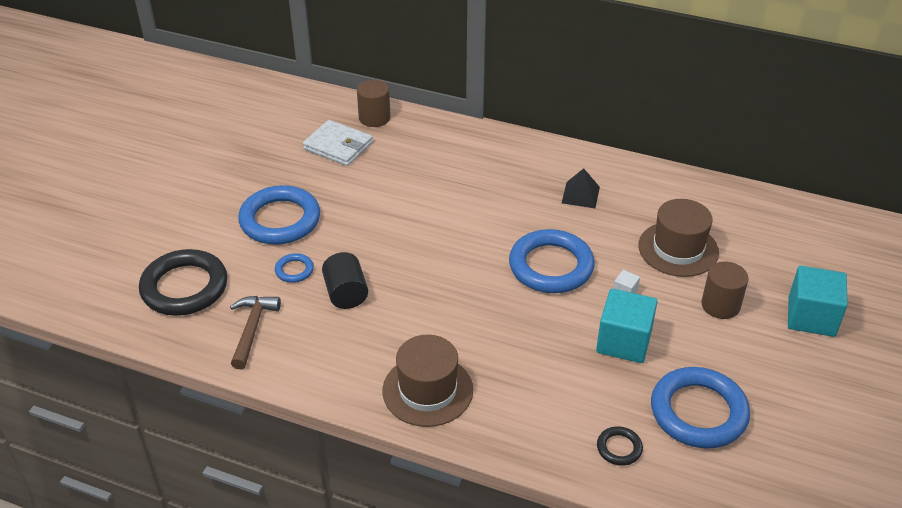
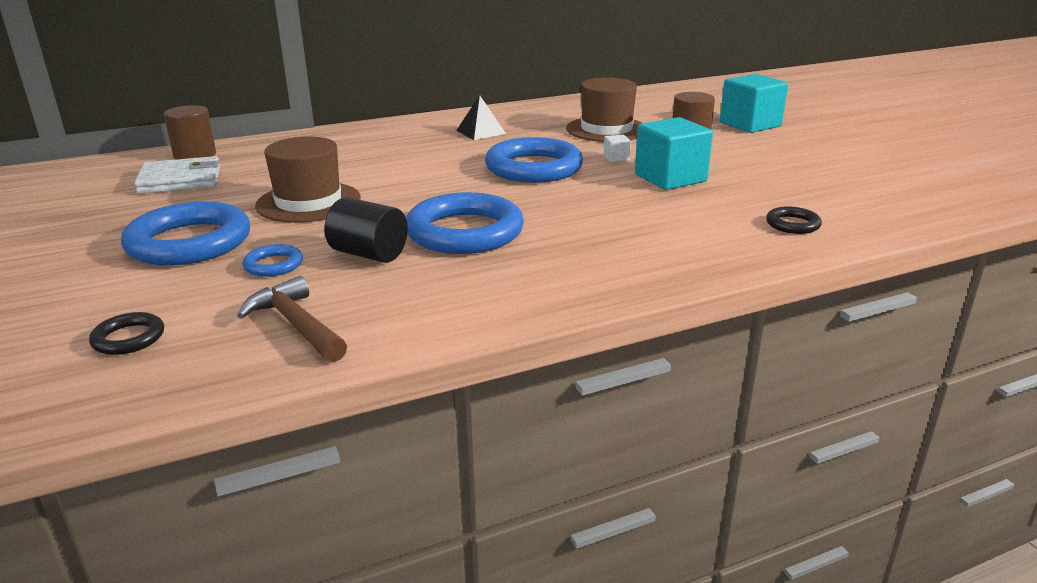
camera: 45 degrees left, 15 degrees down
(184, 287) = (128, 338): black ring -> black ring, size x0.46
(427, 390) = (581, 271): brown hat -> brown hat (308, 202)
(698, 412) = (793, 185): blue ring -> blue ring (465, 232)

